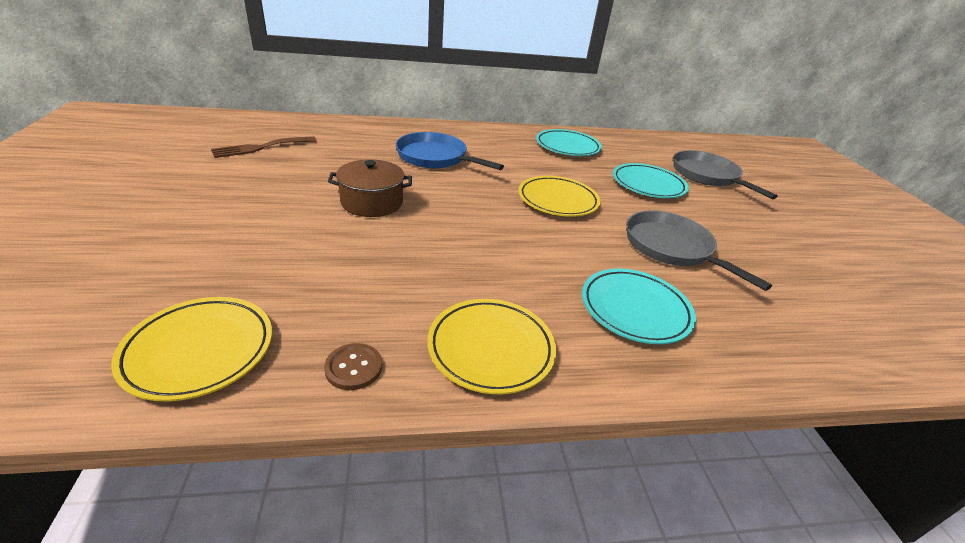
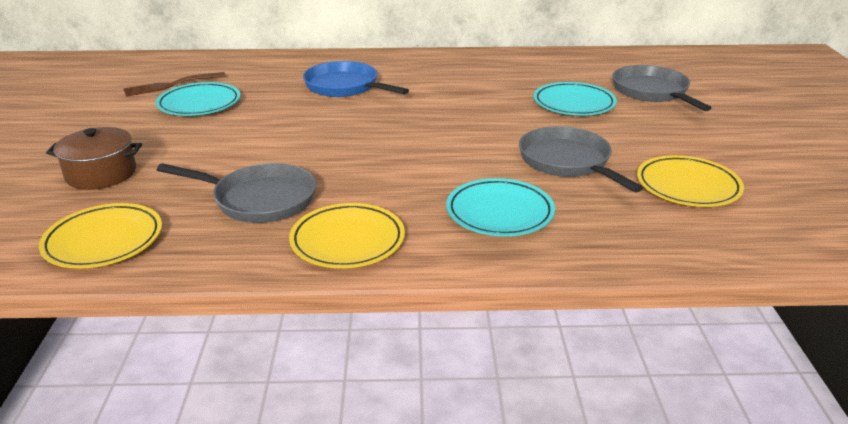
camera: 10 degrees right, 5 degrees down
(353, 368) = (225, 253): brown button -> none
(372, 202) = (269, 130): brown pot -> brown pot (101, 174)
(378, 290) = (259, 200): none -> grey pan
(557, 200) = (462, 122): yellow plate -> yellow plate (687, 186)
(567, 147) = (497, 69): turquoise plate -> turquoise plate (199, 104)

